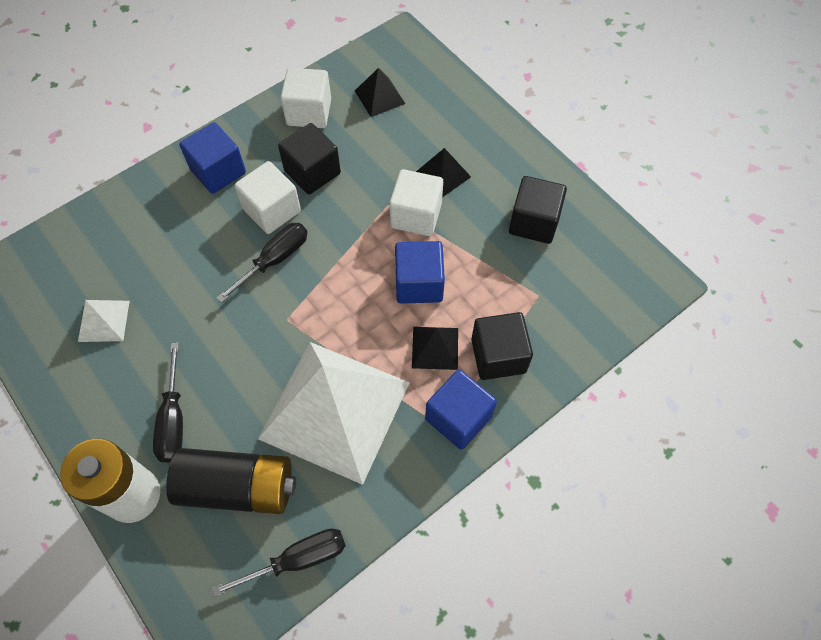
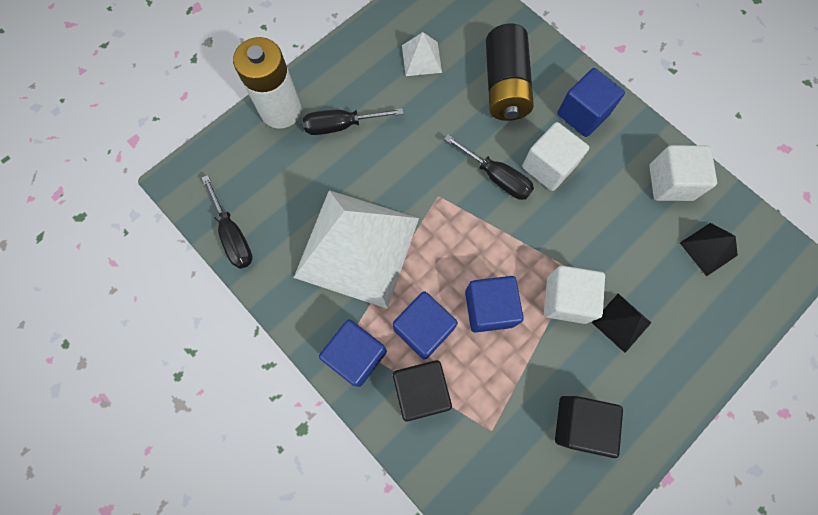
camera: 85 degrees right, 10 degrees up
(238, 486) = (289, 182): black battery -> black battery (505, 86)
(312, 172) = (598, 195): black cube -> none
(435, 347) = (423, 329): black pyramid -> blue cube

